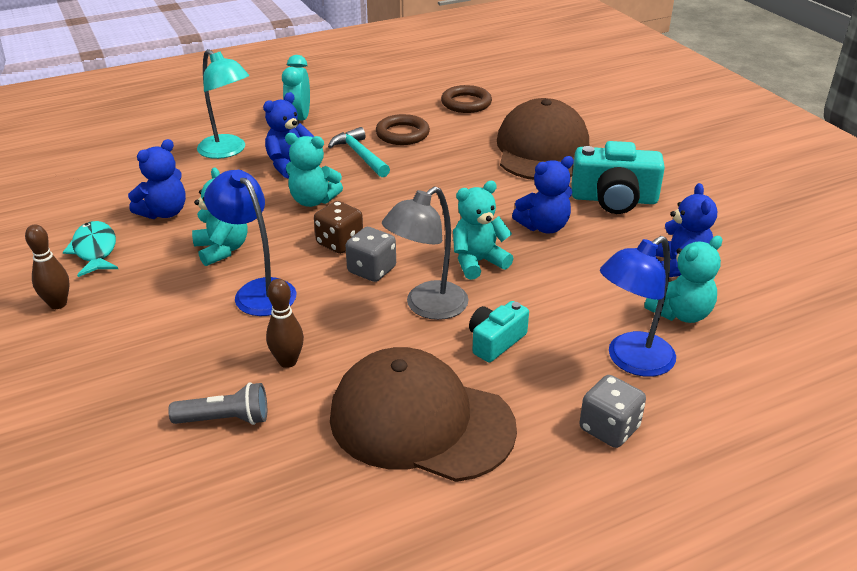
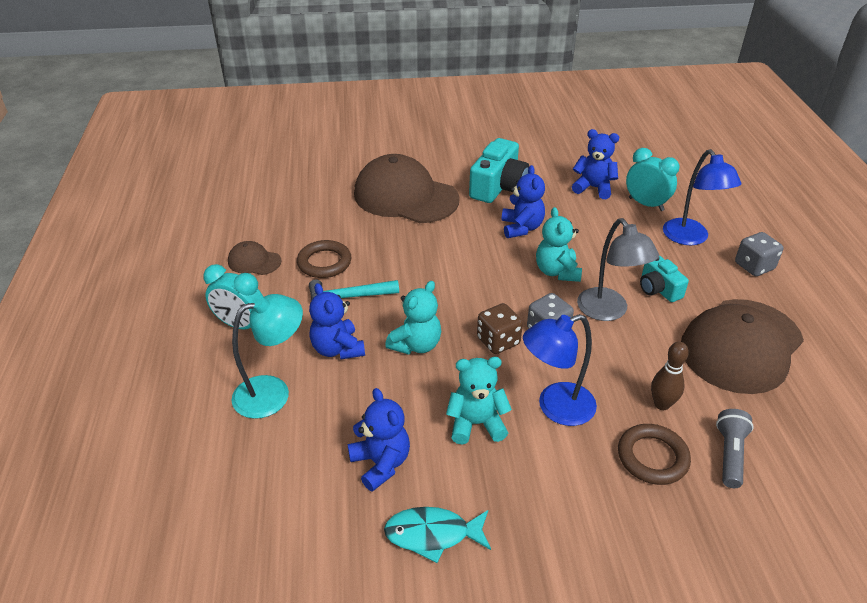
camera: 70 degrees left, 5 degrees up
(58, 304) = (529, 575): brown bowling pin -> none
(383, 105) = (254, 261): none -> brown cap
(466, 103) = (292, 212): brown ring -> brown ring (652, 457)
(681, 313) = (646, 204): turquoise teddy bear -> turquoise clock

